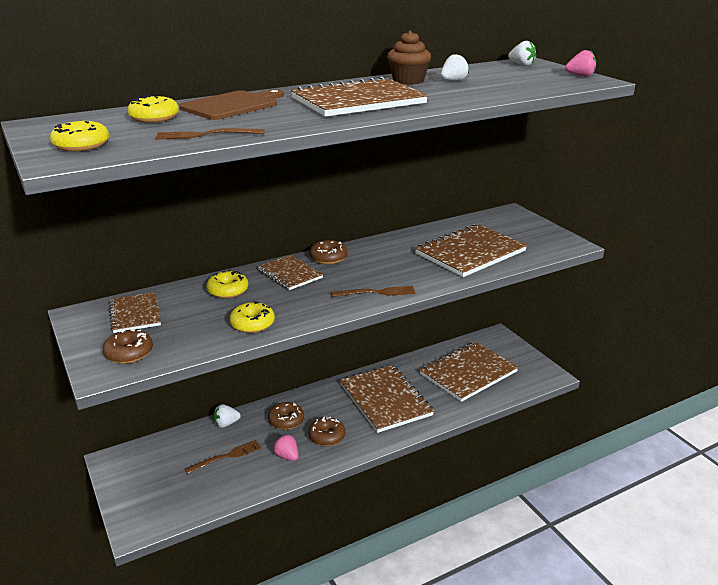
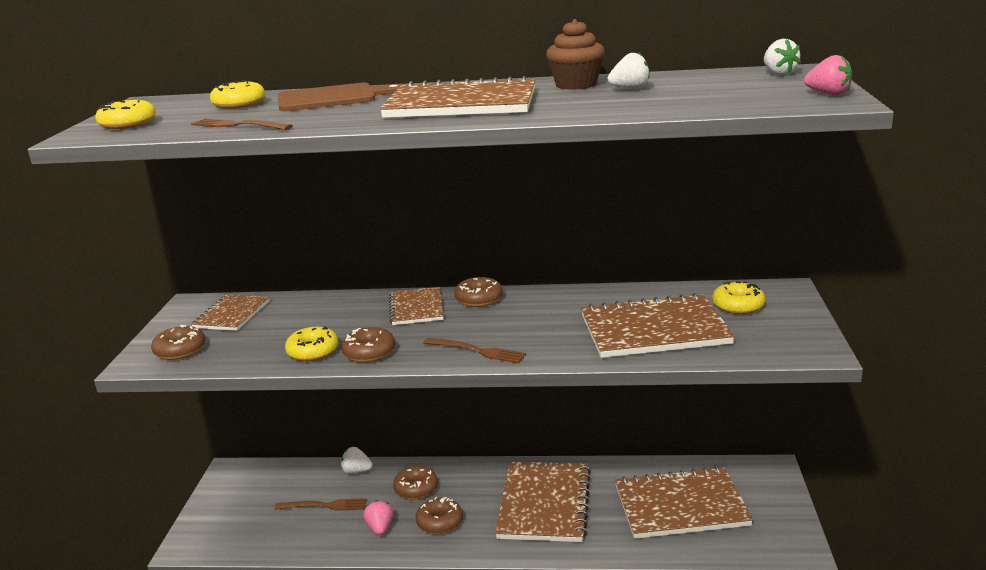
camera: 35 degrees right, 5 degrees down
(228, 291) = (336, 311): yellow donut -> yellow donut (738, 306)
(299, 313) = (369, 353): none -> brown donut

